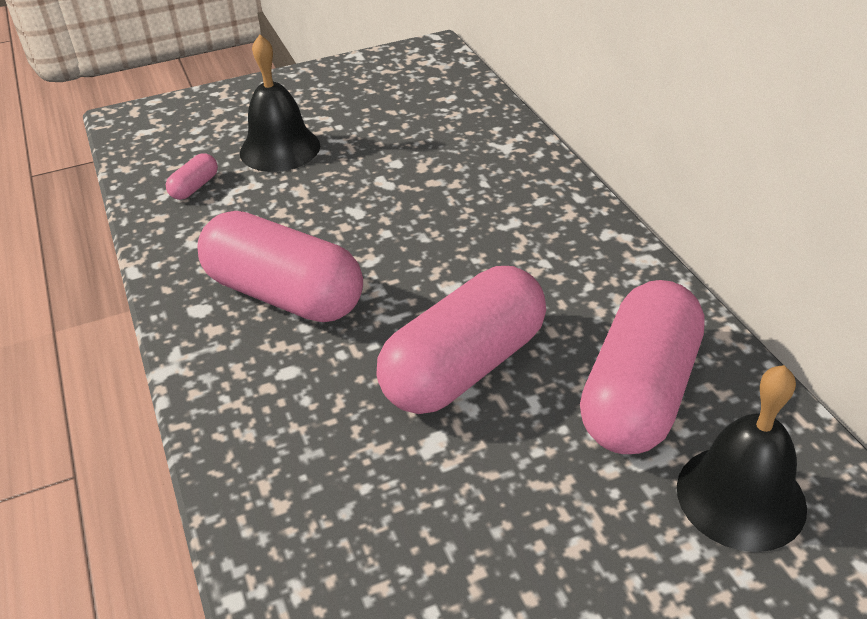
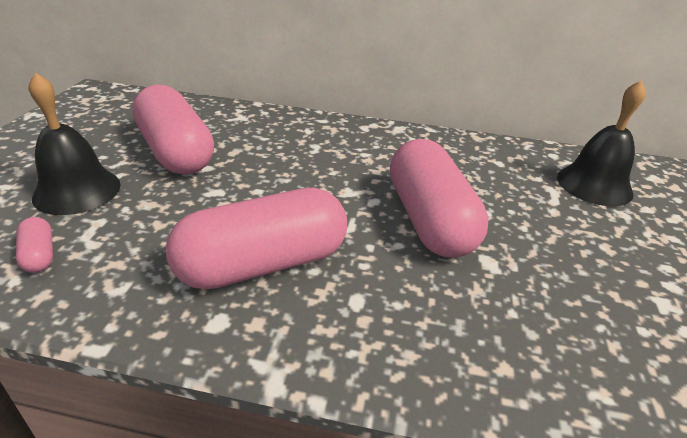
camera: 60 degrees left, 5 degrees down
(639, 393) = (501, 176): pink capsule -> pink capsule (176, 152)

